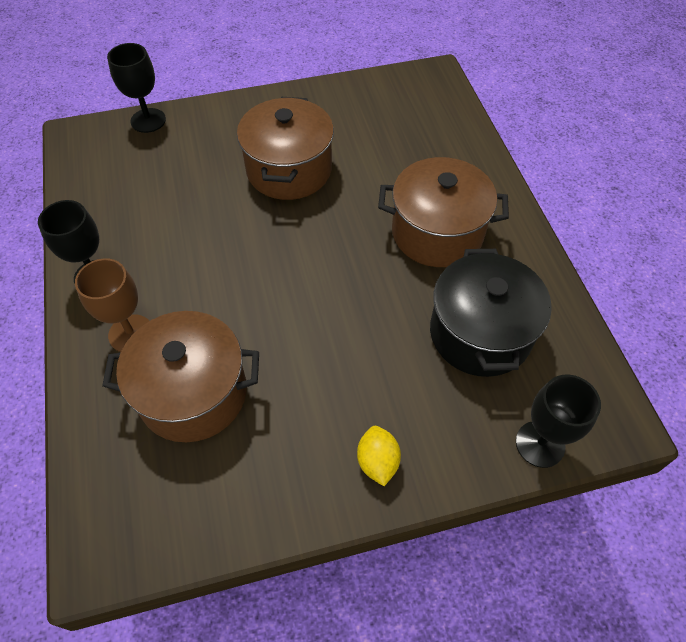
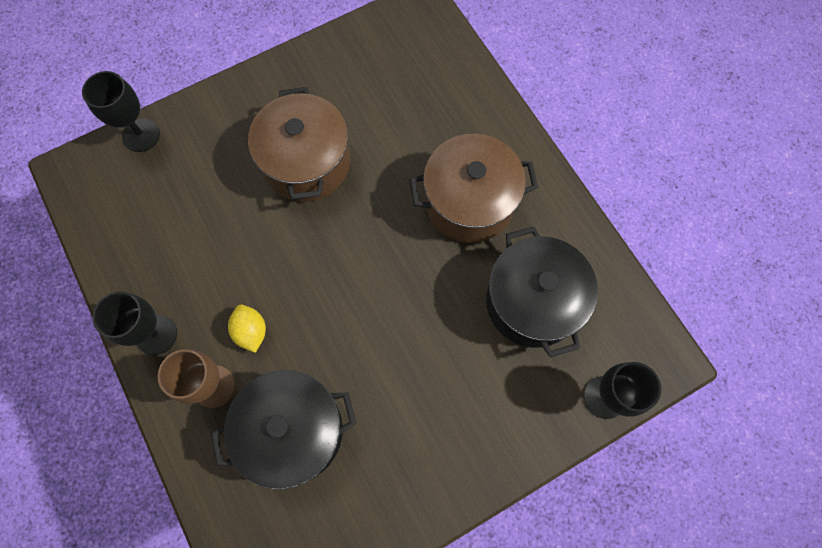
camera: 15 degrees left, 15 degrees up
(193, 393) = (293, 431): brown pot -> black pot
(377, 462) = (473, 451): yellow lemon -> yellow lemon (251, 331)

